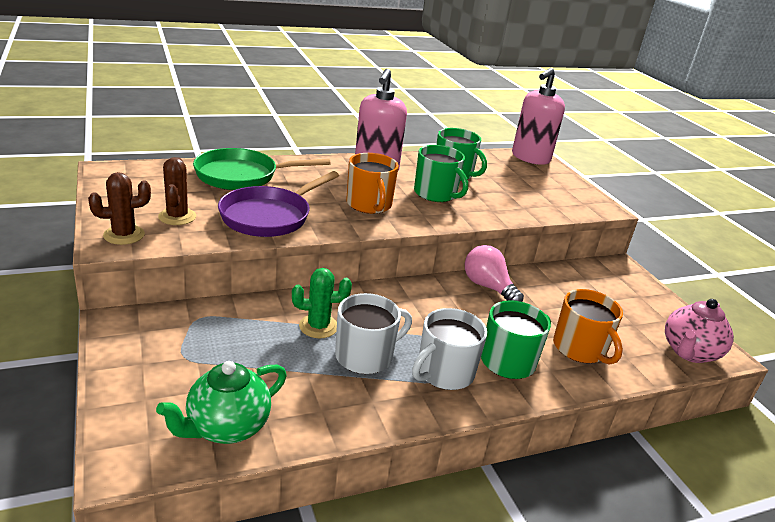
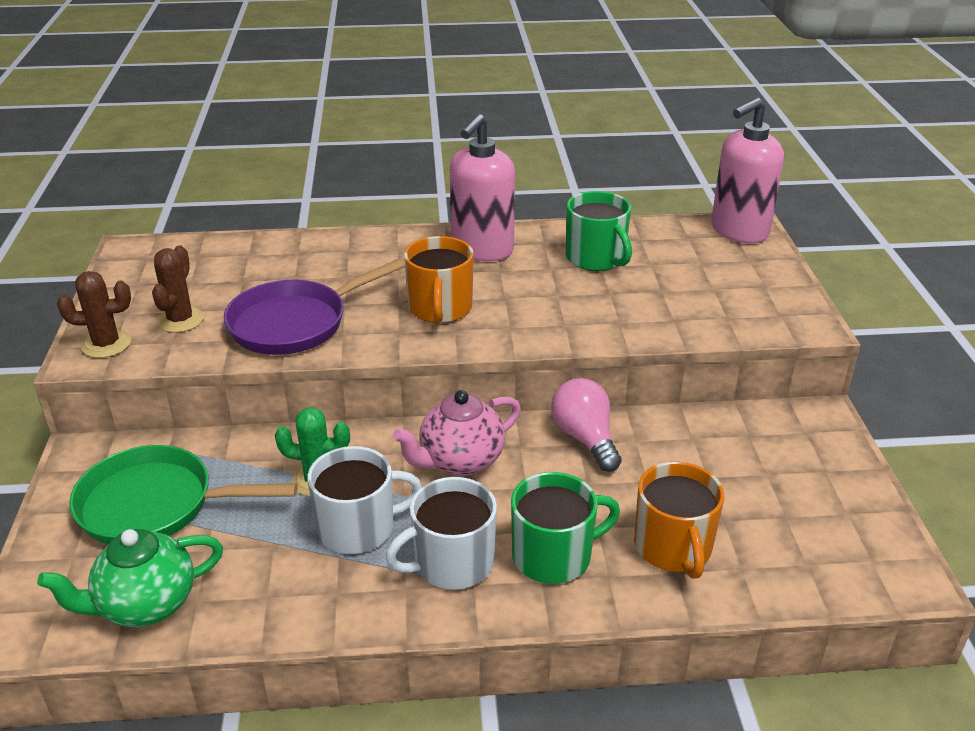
camera: 20 degrees right, 5 degrees up
(242, 176) = (291, 259): green pan -> green pan (155, 505)
(436, 194) = (548, 293): green mug -> none
(689, 352) = (851, 571): pink teapot -> pink teapot (460, 461)

